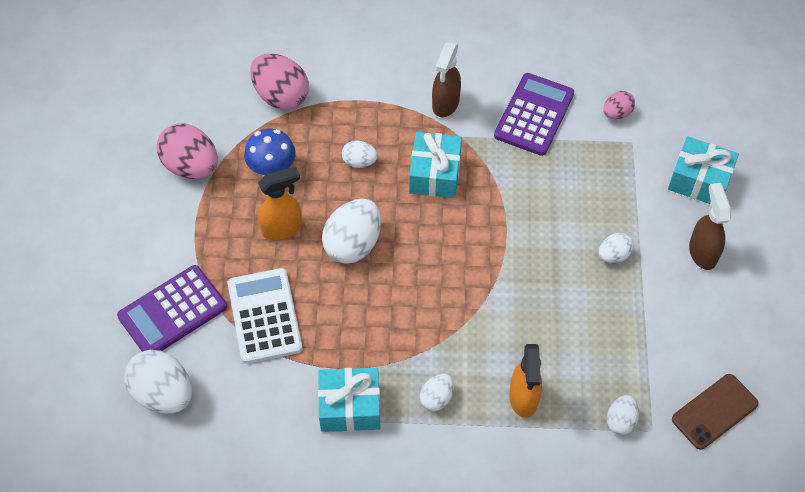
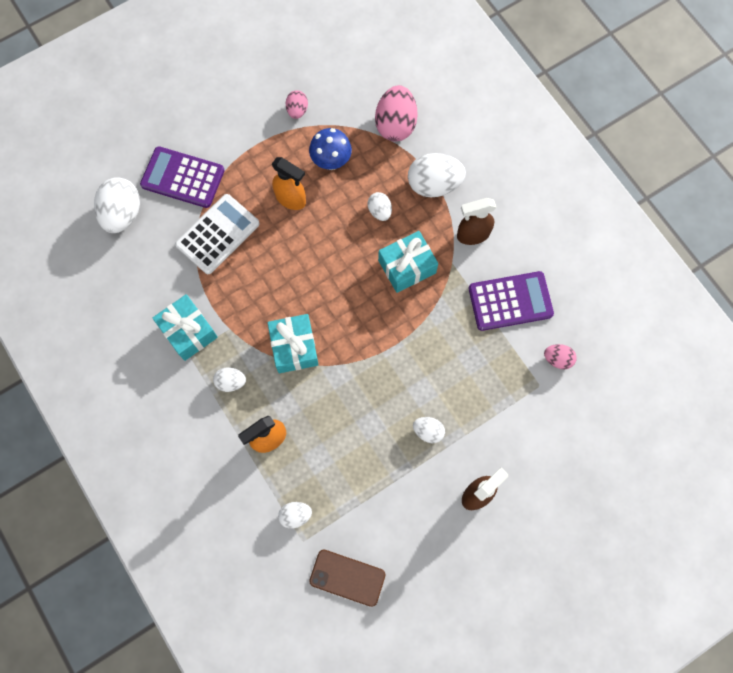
camera: 55 degrees right, 15 degrees up
(191, 166) = (297, 110): pink egg -> pink egg, size x0.54
(353, 244) = (310, 252): white egg -> white egg (434, 184)
(699, 180) = (541, 455): turquoise gift -> turquoise gift (294, 347)

